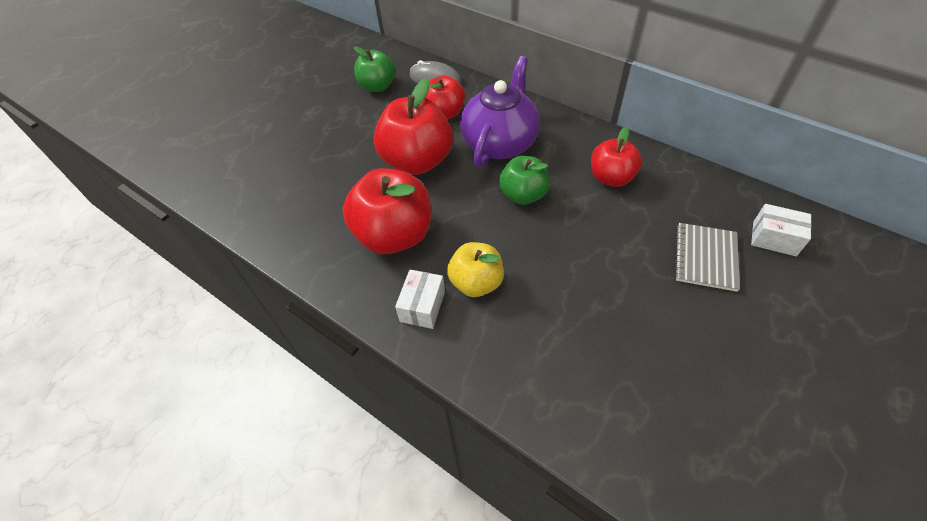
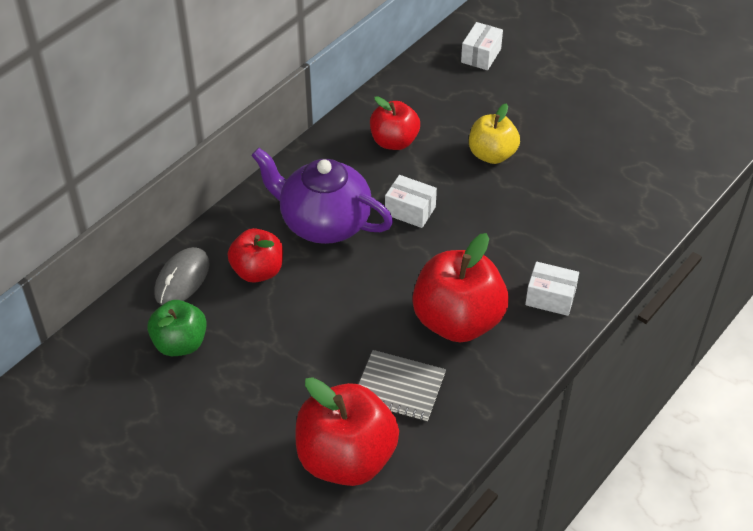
camera: 90 degrees left, 5 degrees down
(417, 161) = (343, 300): red apple -> red apple (346, 458)
(476, 282) = (523, 256): yellow apple -> yellow apple (492, 155)
(523, 195) = (410, 211): green apple -> white box
(705, 257) = (499, 99): grey notebook -> grey notebook (399, 387)

